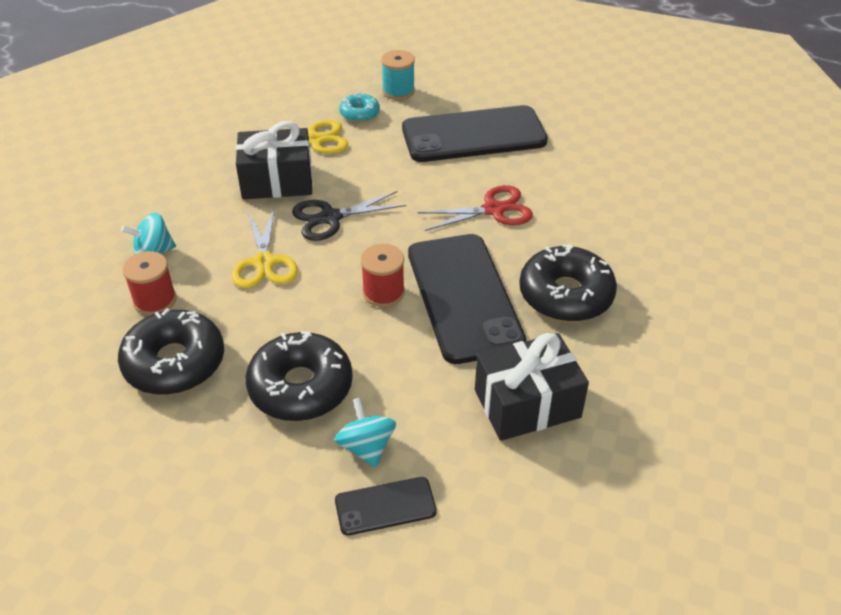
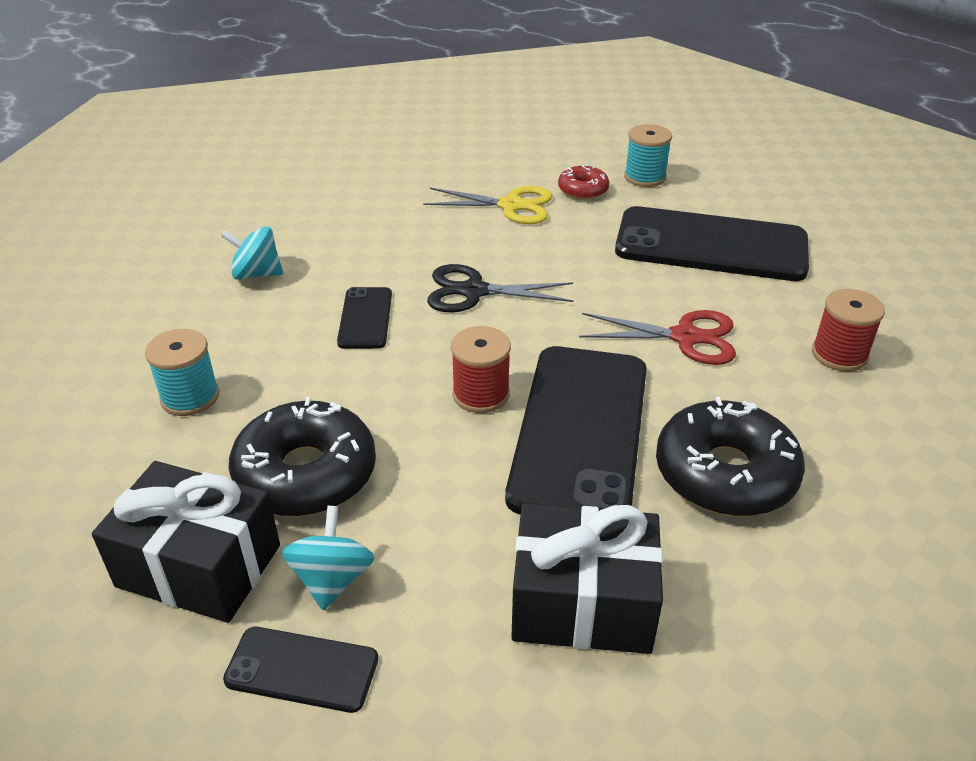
camera: 25 degrees right, 5 degrees down
(155, 300) = (221, 323): red spool -> red spool (839, 354)
(174, 363) = (190, 397): black donut -> turquoise spool
(264, 262) = (365, 318): yellow scissors -> black phone
(277, 181) = (440, 236): black gift -> black gift (199, 565)
(359, 113) = (583, 190): turquoise donut -> red donut

